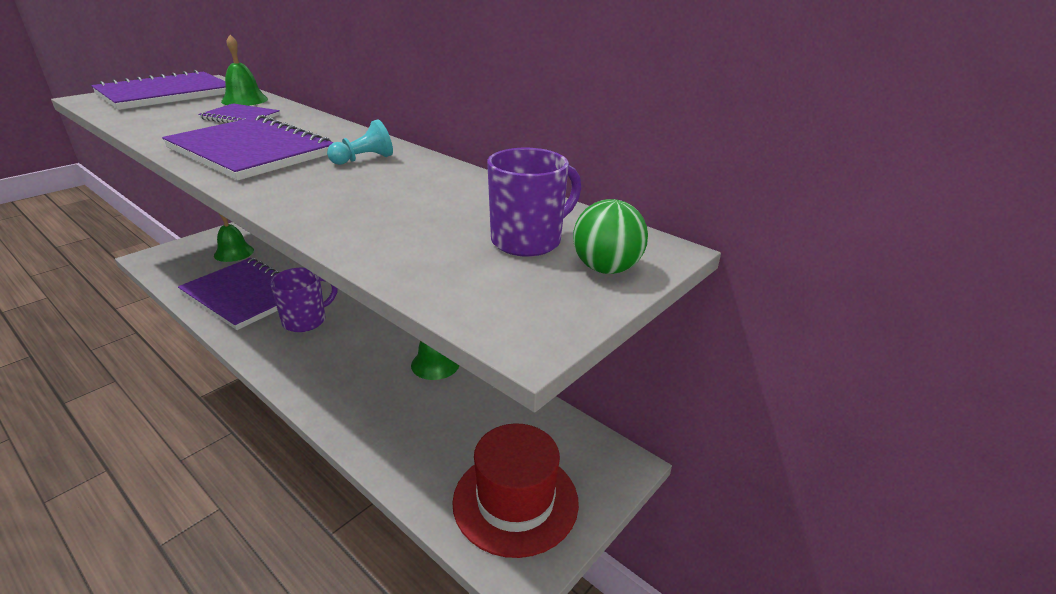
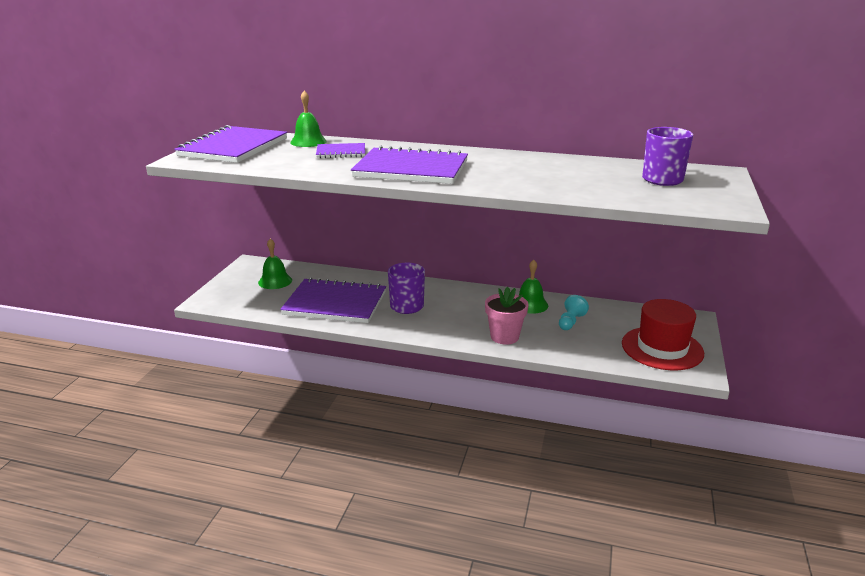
camera: 25 degrees left, 5 degrees down
(345, 401) = (504, 337): none -> pink flower pot
(364, 159) = (491, 161): turquoise pawn -> turquoise pawn (570, 322)
(606, 268) = (716, 182): green ball -> none

